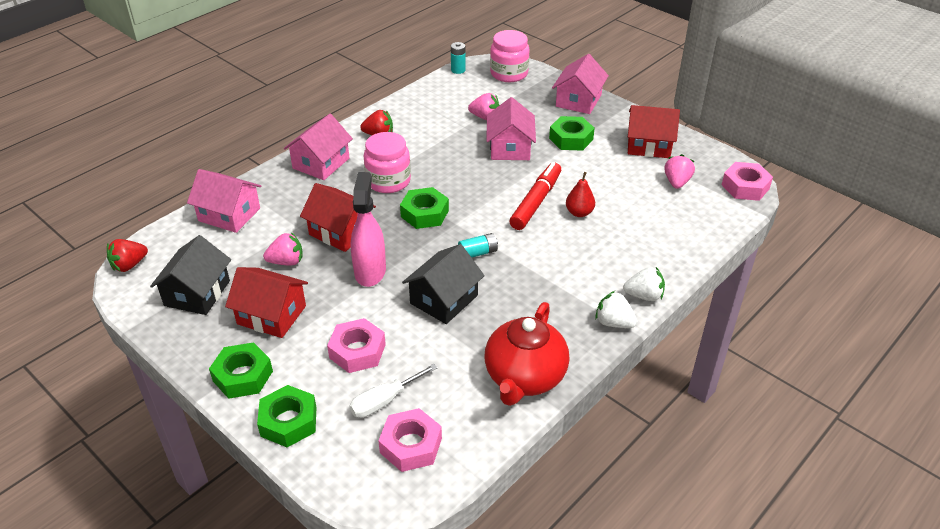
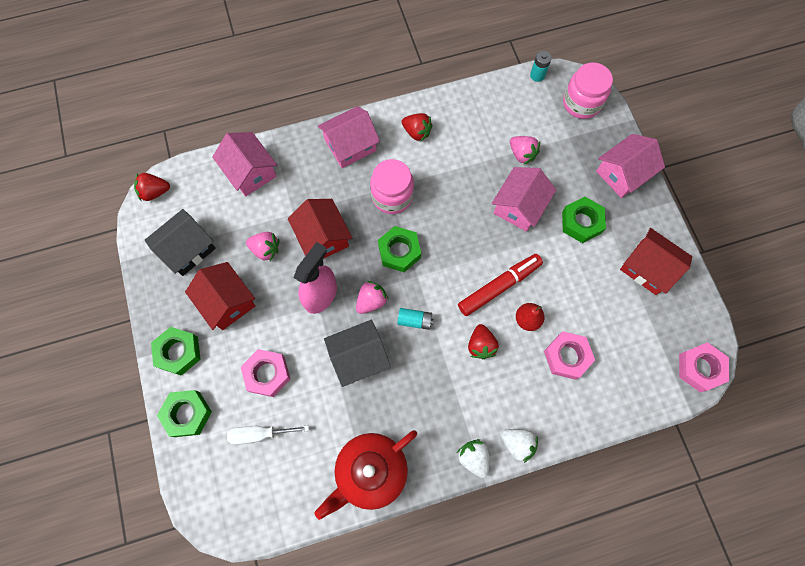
camera: 30 degrees right, 30 degrees up
(411, 445) = (255, 486): pink nut -> pink nut (567, 356)
(553, 245) = (481, 345): none -> red strawberry
(676, 182) = (639, 329): pink strawberry -> pink strawberry (371, 301)

